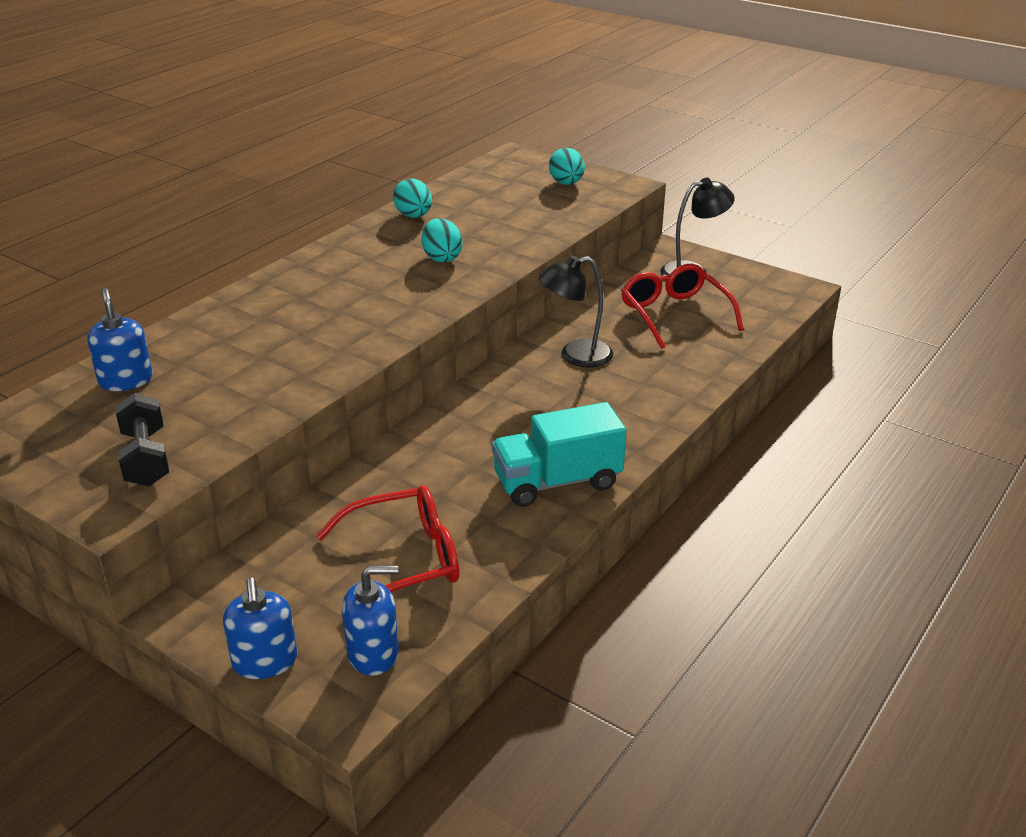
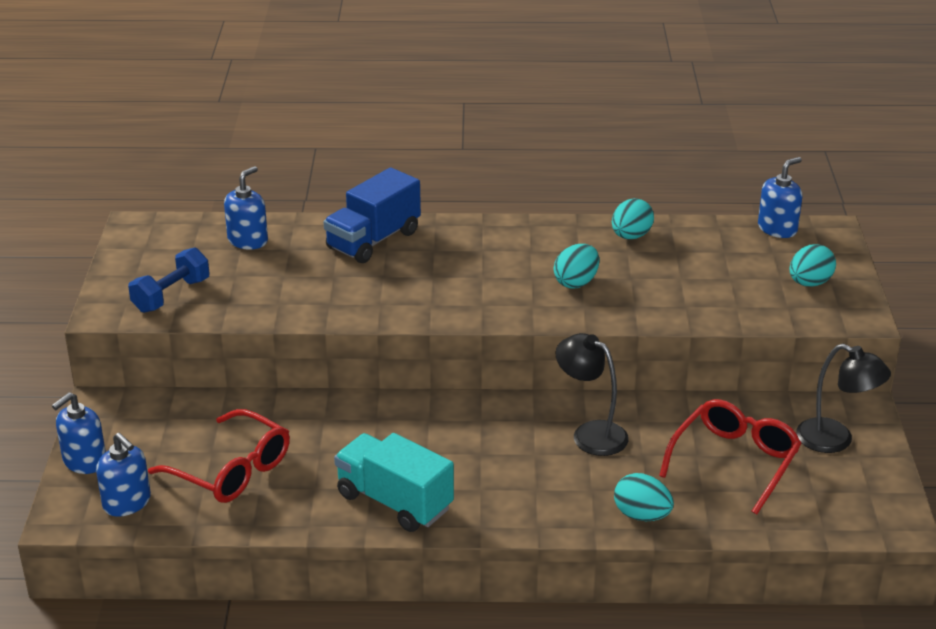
camera: 55 degrees right, 0 degrees up
(146, 458) = (171, 295): black dumbbell -> blue dumbbell
(238, 318) = (373, 240): none -> blue truck
(486, 168) = (777, 229): none -> blue soap dispenser
(696, 374) = (641, 515): none -> turquoise egg

